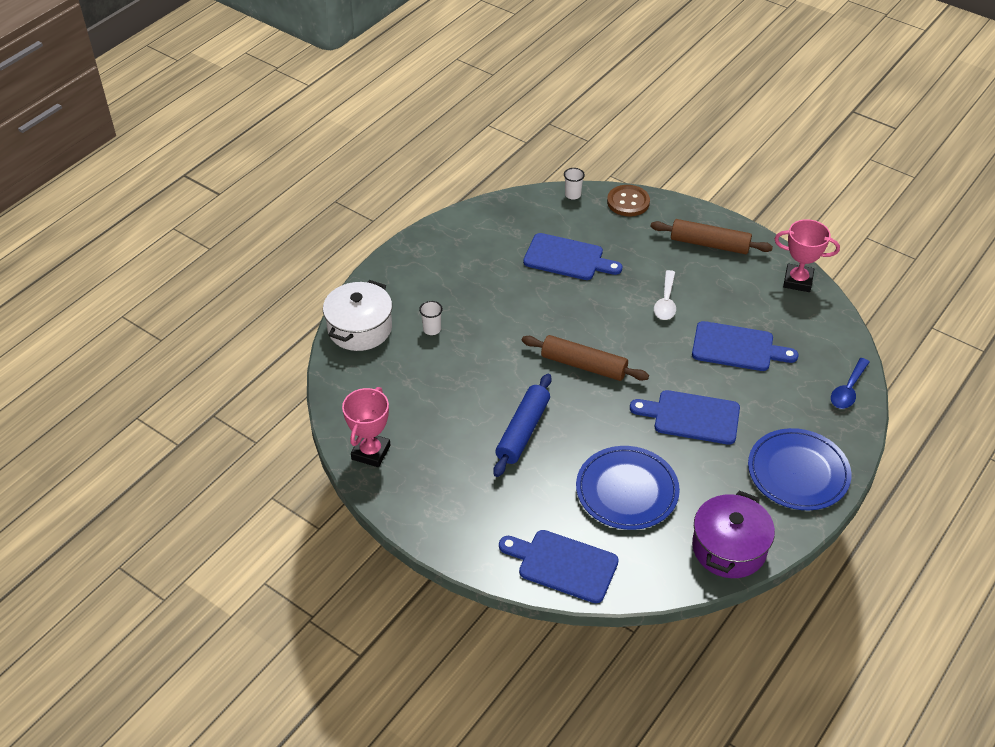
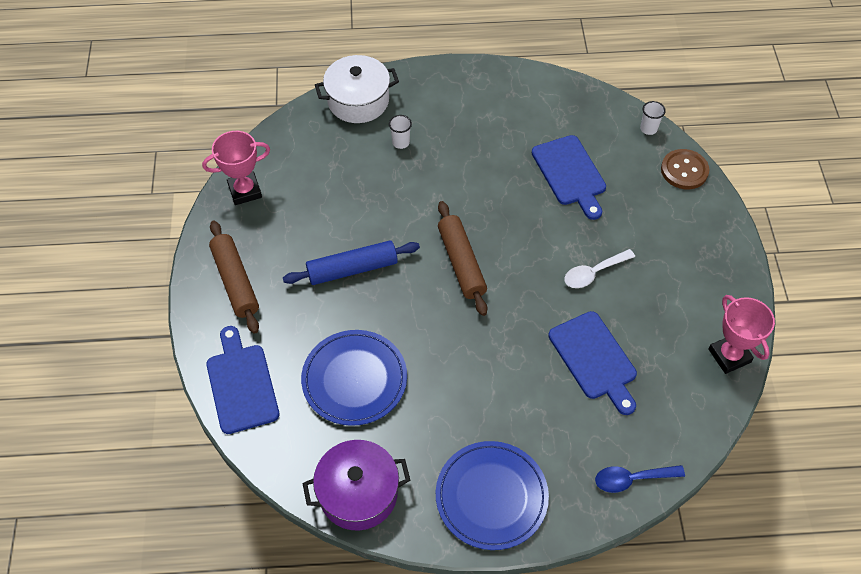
camera: 50 degrees right, 10 degrees up
(691, 417) = (479, 375): blue cutting board -> none
(709, 244) = (700, 260): brown rolling pin -> brown rolling pin (235, 281)

